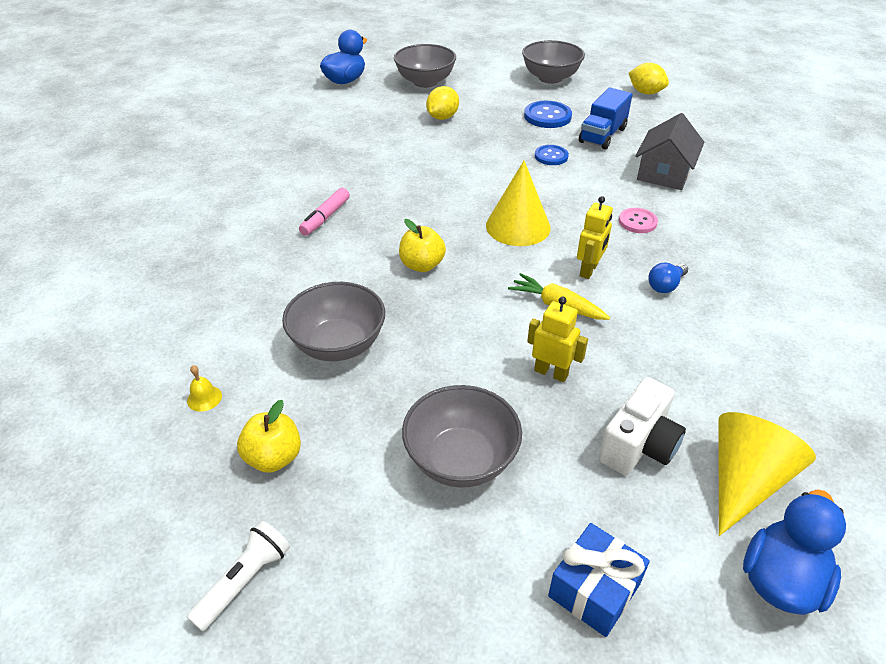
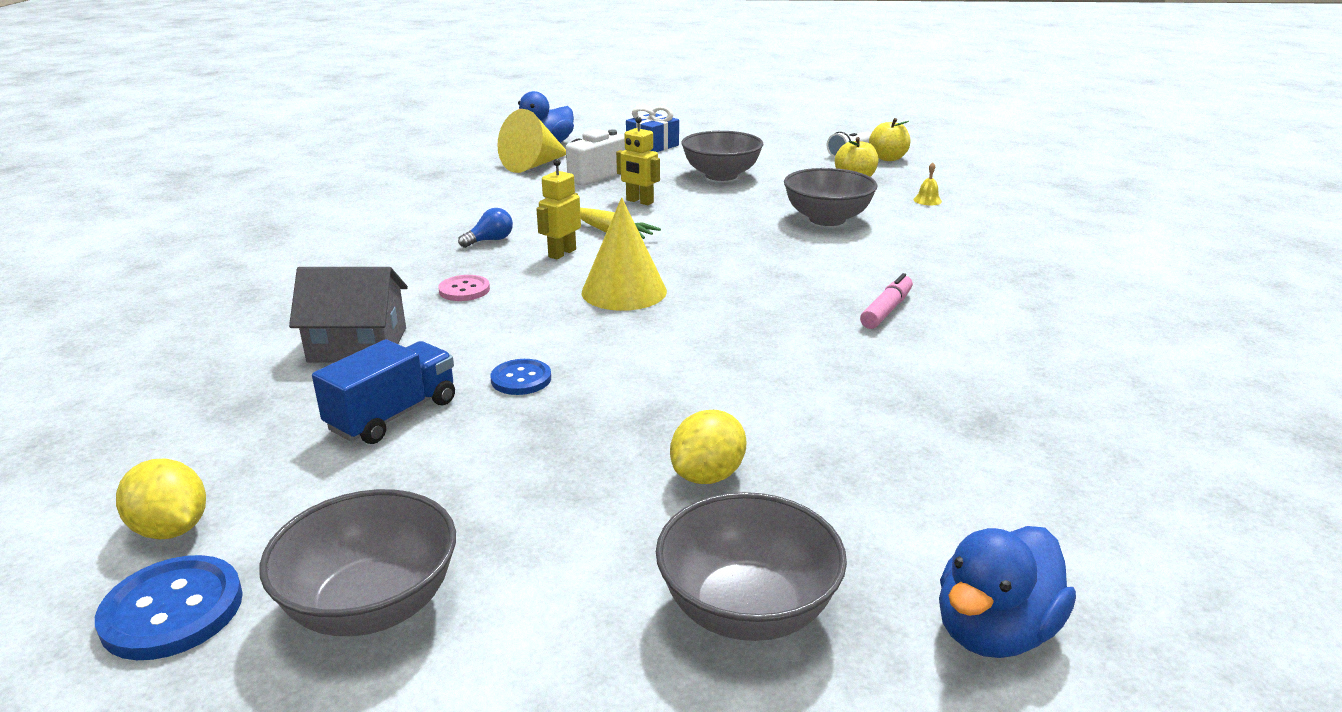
camera: 175 degrees left, 15 degrees down
(422, 265) = (750, 263): yellow apple -> yellow apple (888, 158)
(547, 116) = (471, 466): blue button -> blue button (172, 610)
(664, 173) = (357, 345): grey house -> grey house turned 60 degrees clockwise

